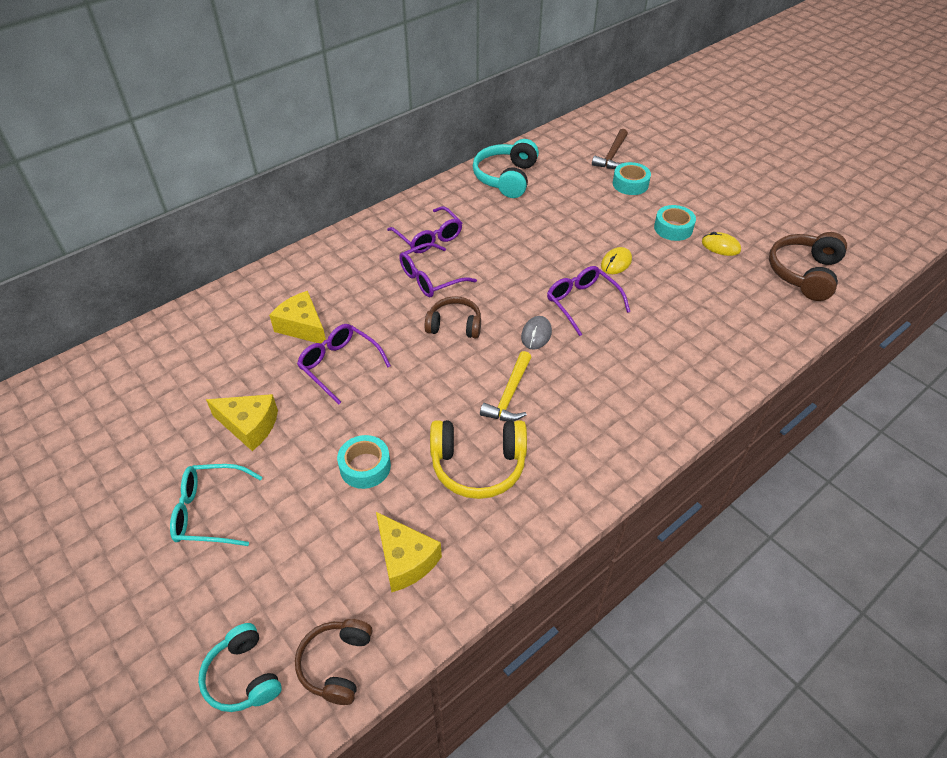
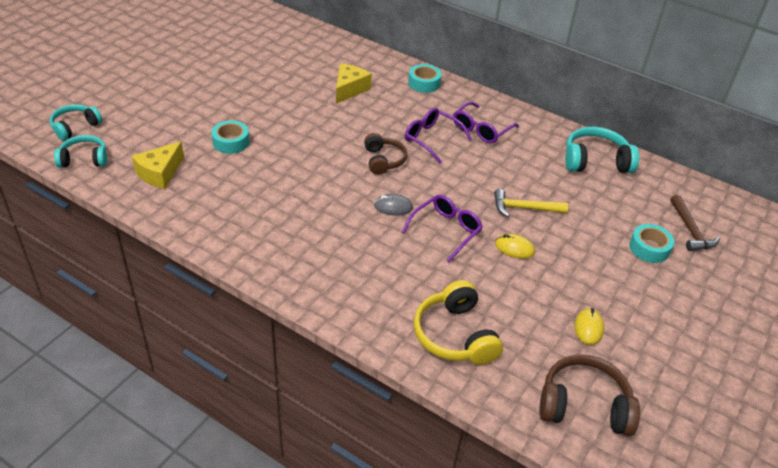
camera: 70 degrees right, 5 degrees down
(209, 511) = (182, 89): turquoise glasses -> none
(249, 426) = (252, 88): yellow cheese -> none
(336, 664) = (84, 159): brown headphones -> turquoise headphones
(339, 365) = (318, 113): purple glasses -> none
(478, 465) = (245, 194): yellow headphones -> yellow headphones (455, 335)
(509, 395) = (319, 200): yellow hammer -> yellow hammer (524, 208)
(612, 155) = (690, 230): brown hammer -> brown hammer turned 105 degrees counterclockwise
(673, 228) = (595, 287): turquoise tape -> turquoise tape (424, 83)

